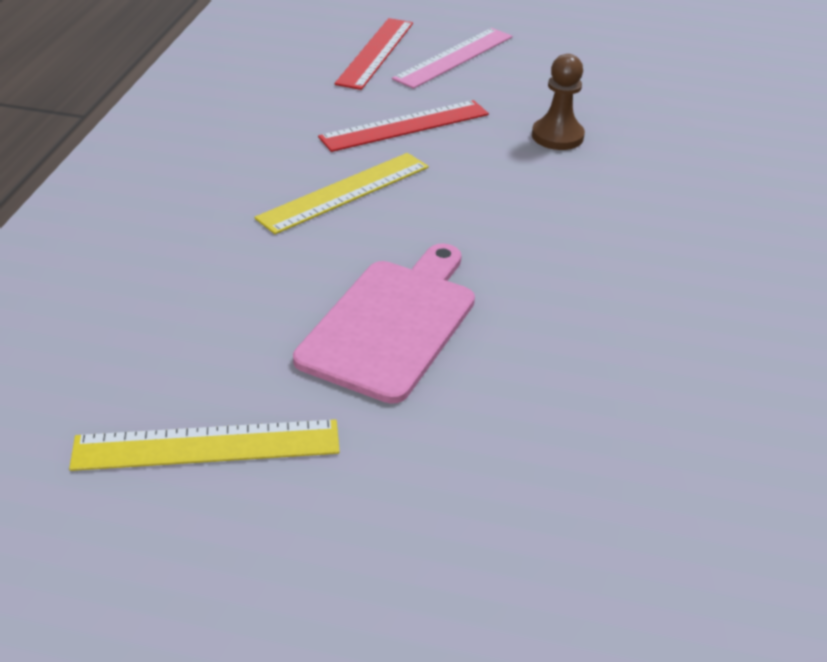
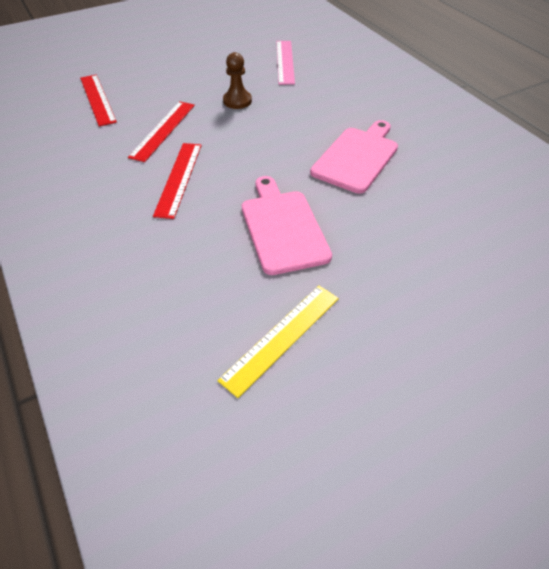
camera: 40 degrees left, 10 degrees up
(345, 192) = (179, 178): yellow ruler -> red ruler
(454, 57) = (140, 84): pink ruler -> pink ruler (285, 62)
(635, 299) = (357, 157): none -> pink cutting board

